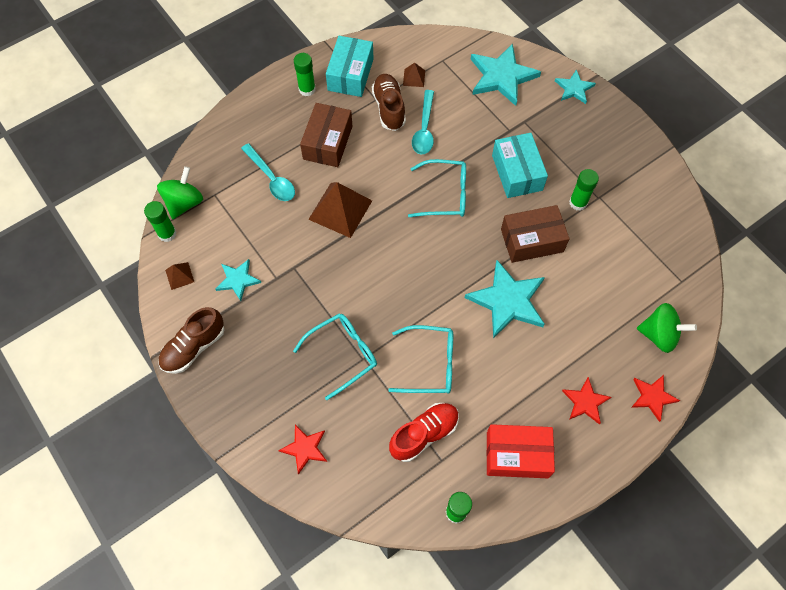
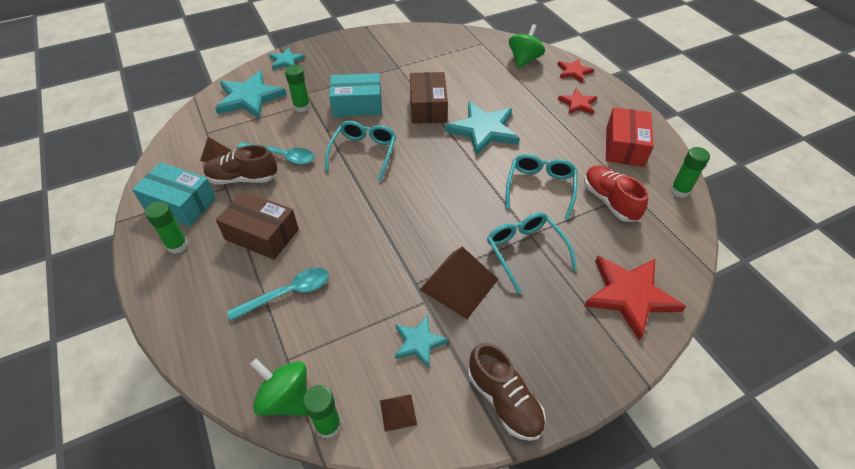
camera: 80 degrees left, 15 degrees down
(305, 448) = (630, 295): red star -> red star, size x1.80
(340, 210) = (353, 233): brown pyramid -> brown pyramid (459, 284)
(578, 202) = (399, 77): green glue stick -> green glue stick (302, 107)

